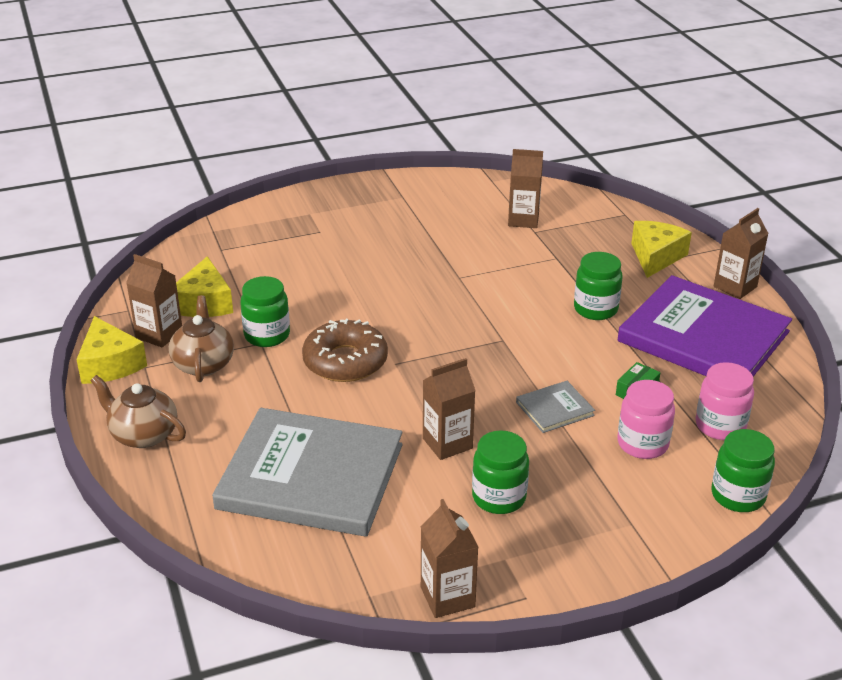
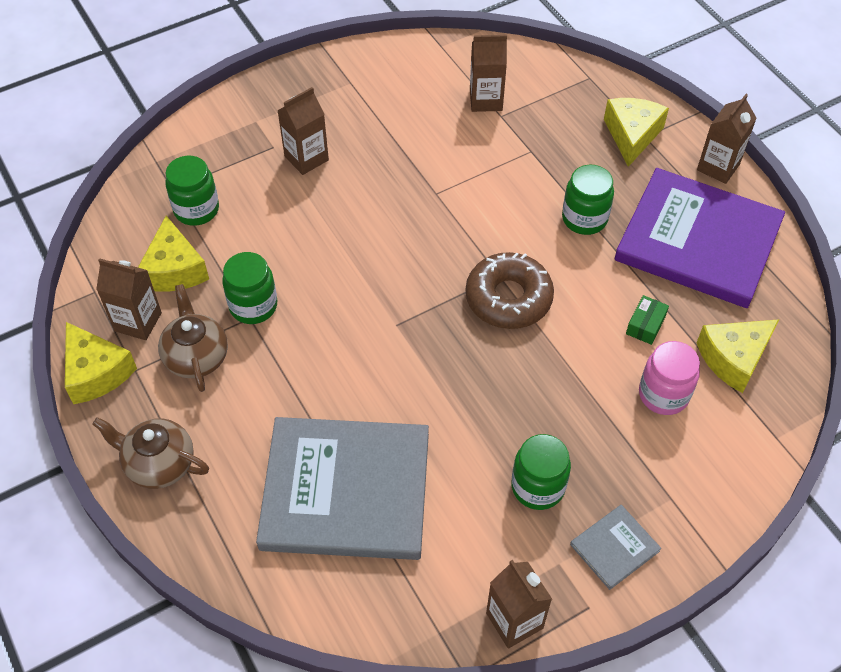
camera: 10 degrees left, 20 degrees up
(345, 361) = (344, 330): brown donut -> brown donut (508, 298)
(447, 443) = (472, 425): brown carton -> brown carton (306, 158)
(555, 409) = (569, 362): grey book -> grey book (614, 548)
(720, 426) = (733, 358): pink jar -> yellow cheese
(738, 496) = (764, 446): green jar -> green jar (196, 209)

